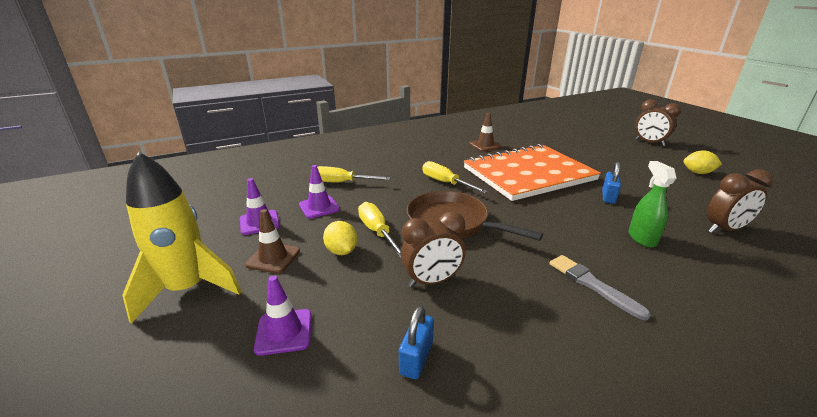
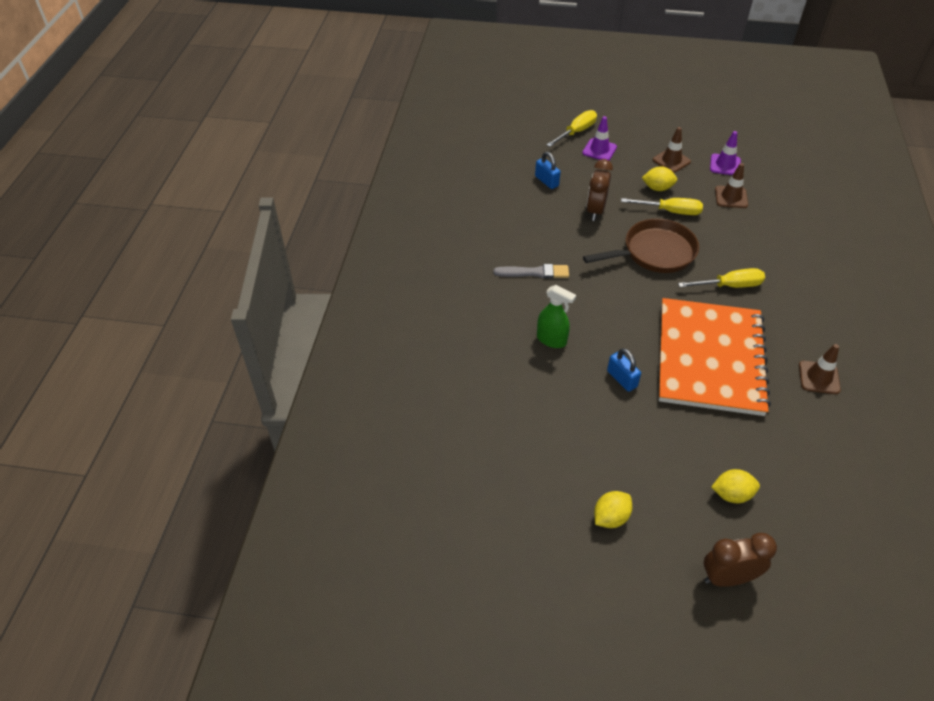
camera: 125 degrees right, 20 degrees up
(188, 289) = (661, 128): yellow rocket -> none
(319, 207) = (731, 197): purple traffic cone -> brown traffic cone
(341, 183) = (773, 223): yellow screwdriver -> yellow screwdriver (576, 132)
(607, 150) = (731, 494): none -> yellow lemon
(724, 229) = (517, 404): brown clock -> none

